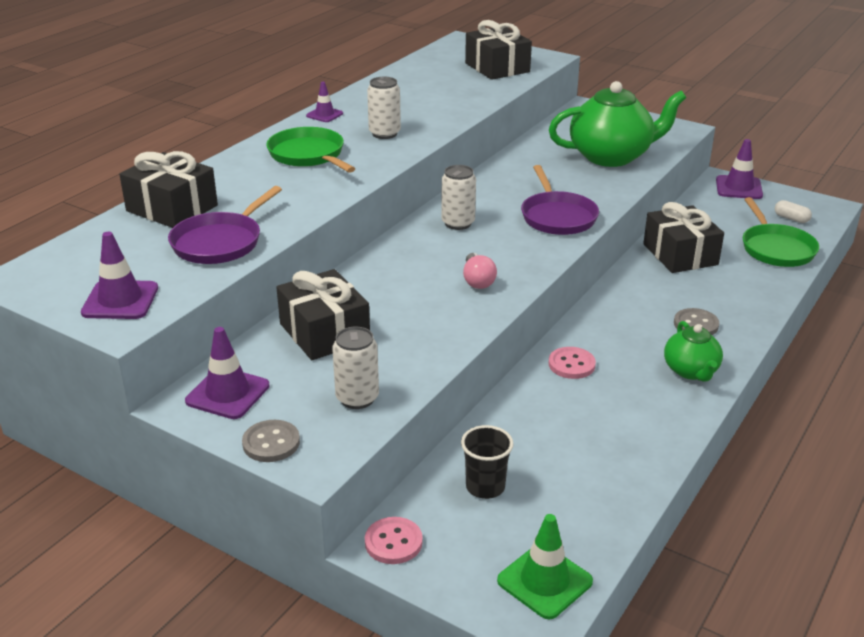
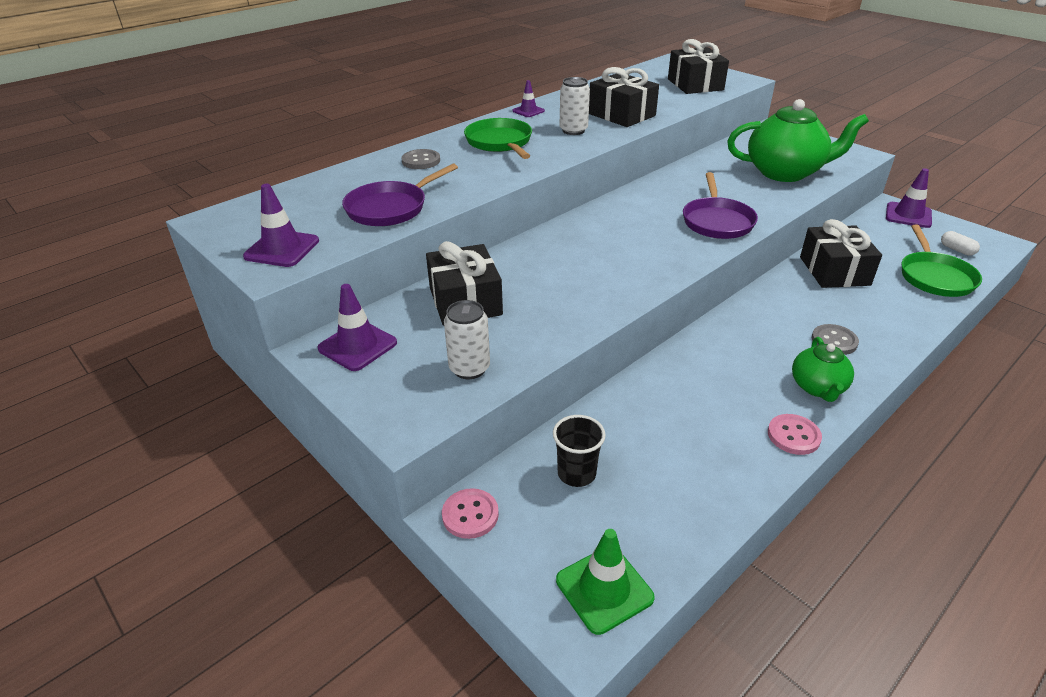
camera: 15 degrees right, 5 degrees up
(172, 208) = (365, 175): black gift -> black gift (621, 115)
(271, 443) = (374, 400): grey button -> grey button (421, 161)
(458, 223) = (622, 217): white can -> none
(477, 280) = (622, 271): pink light bulb -> none
(571, 364) = (698, 363): pink button -> pink button (793, 436)

